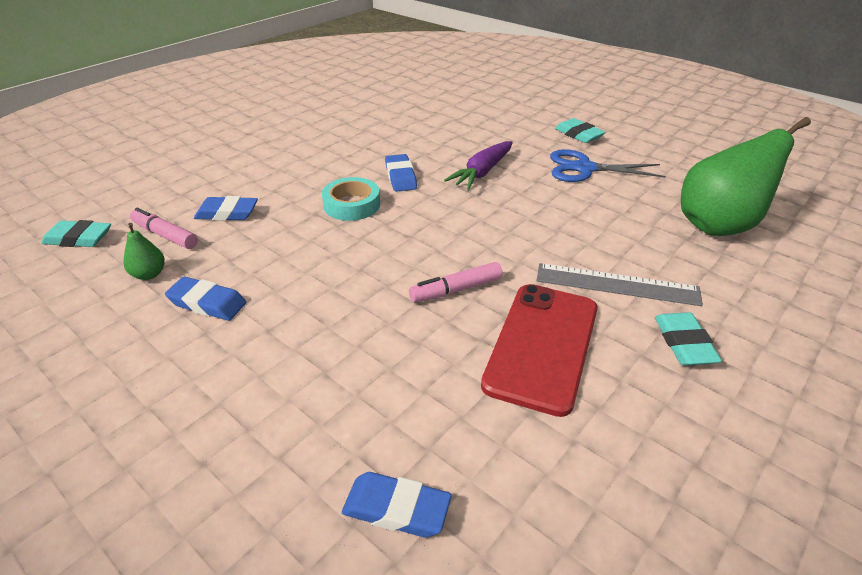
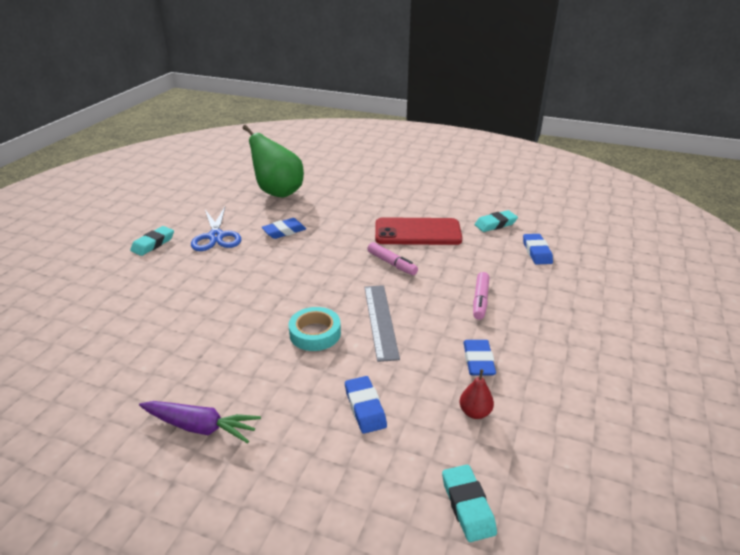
camera: 110 degrees left, 5 degrees down
(149, 274) = (475, 412): green pear -> red pear
(165, 235) = (421, 434): pink marker -> pink marker (480, 300)
(400, 177) = (256, 319): blue eraser -> blue eraser (284, 231)
(482, 172) = (235, 279): purple carrot -> purple carrot (200, 427)
(617, 285) = (354, 217): grey ruler -> grey ruler (381, 321)
(684, 343) = (388, 200): turquoise eraser -> turquoise eraser (495, 224)

